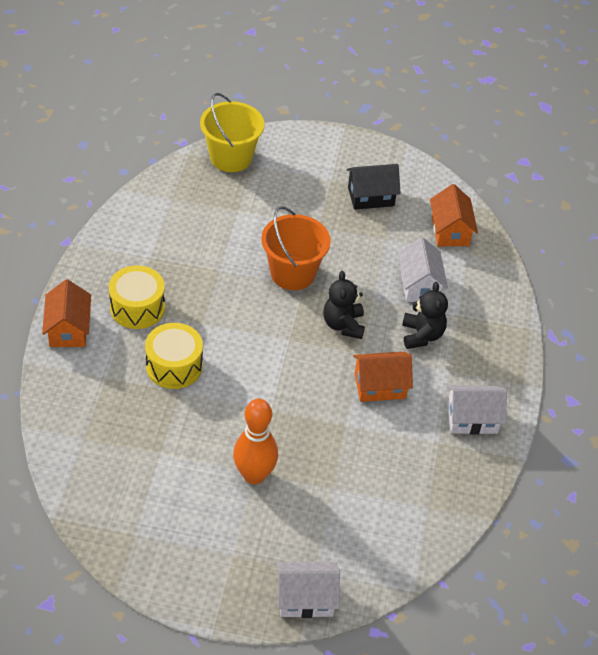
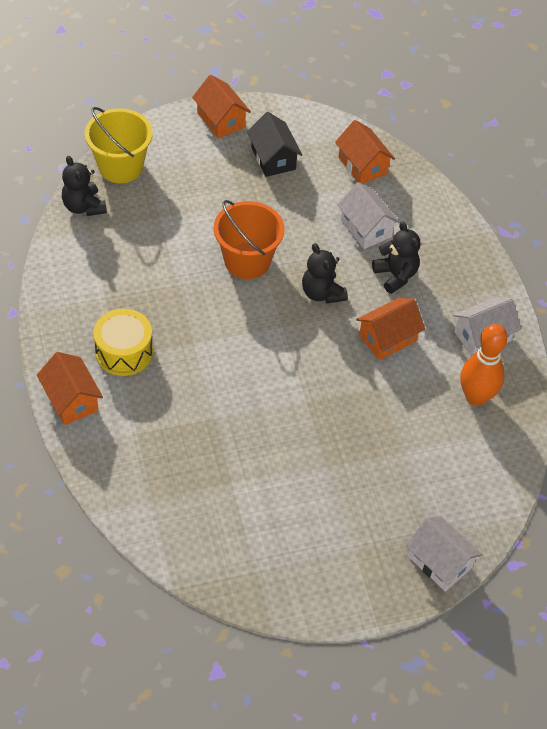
camera: 25 degrees left, 5 degrees up
(174, 366) = (193, 395): yellow drum -> none
(179, 178) = (84, 207): none -> black teddy bear
(254, 475) = (328, 469): orange bowling pin -> orange bowling pin (476, 397)
(305, 598) = (439, 562): white house -> white house turned 75 degrees clockwise
(343, 149) = (221, 120): none -> orange house
(371, 197) = (273, 158): black house -> black house turned 75 degrees counterclockwise

